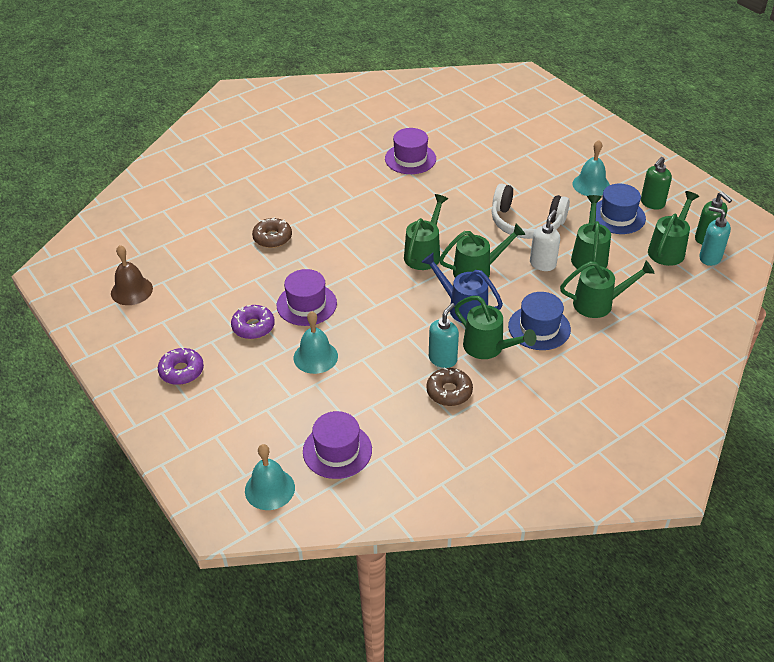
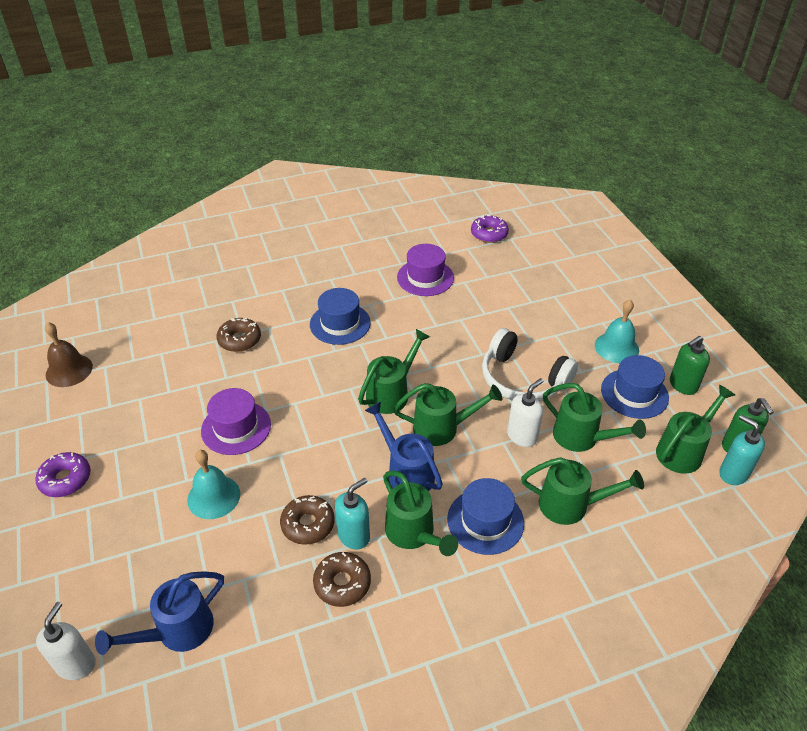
camera: 15 degrees right, 0 degrees up
(253, 327) = (167, 442): purple donut -> purple donut (489, 234)
(269, 489) = (76, 664): turquoise bell -> white soap dispenser
(337, 450) = (177, 631): purple hat -> blue watering can
(354, 209) = (340, 323): none -> blue hat
(402, 359) = (308, 524): none -> brown donut
(589, 256) = (582, 438): green watering can -> green watering can turned 105 degrees clockwise

